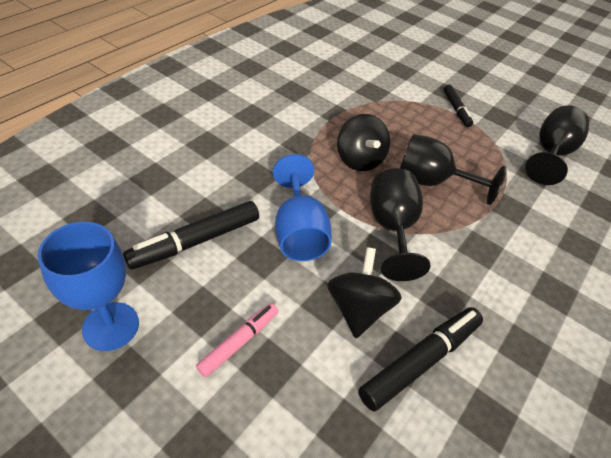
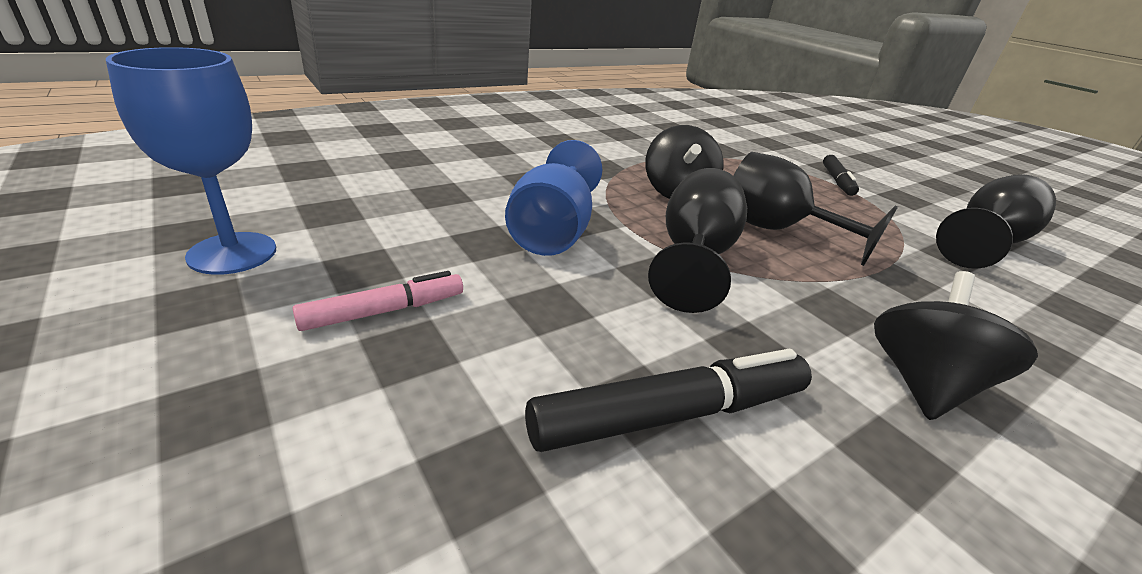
camera: 20 degrees right, 15 degrees down
(196, 241) = (410, 211): black marker -> none
(358, 308) = (594, 323): black spinning top -> black spinning top (921, 382)

